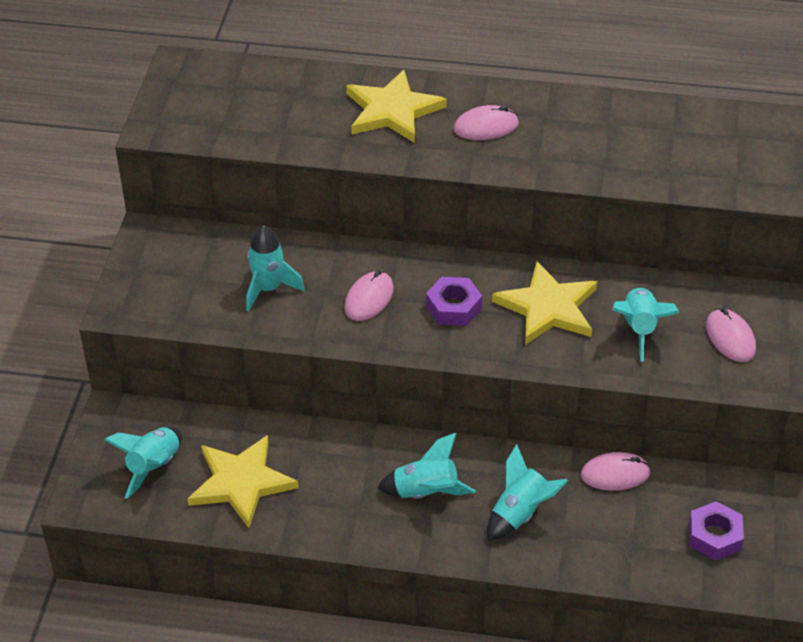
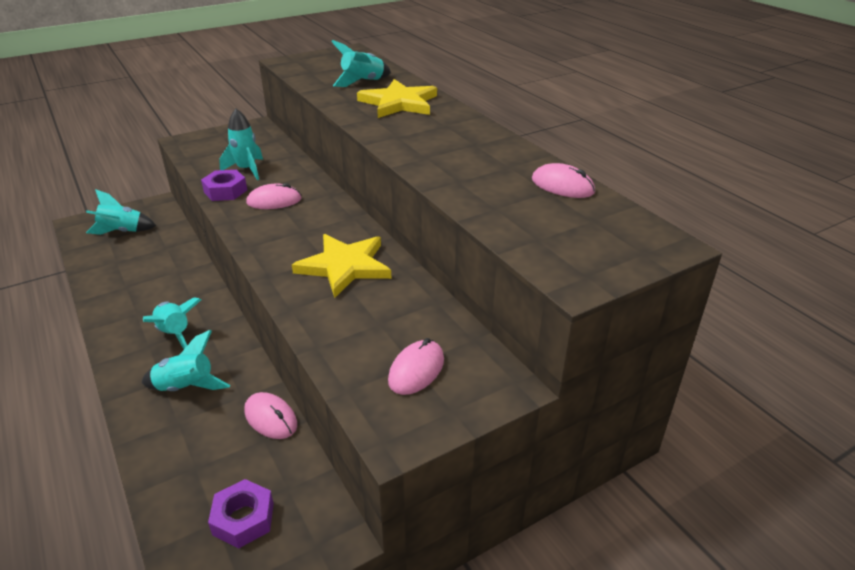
camera: 50 degrees right, 10 degrees down
(241, 482) = (130, 263): yellow star -> none
(453, 307) = (300, 231): purple nut -> purple nut (225, 191)
(486, 127) = (431, 131): pink mouse -> pink mouse (562, 186)
(639, 329) = (370, 316): turquoise rocket -> turquoise rocket (363, 82)

